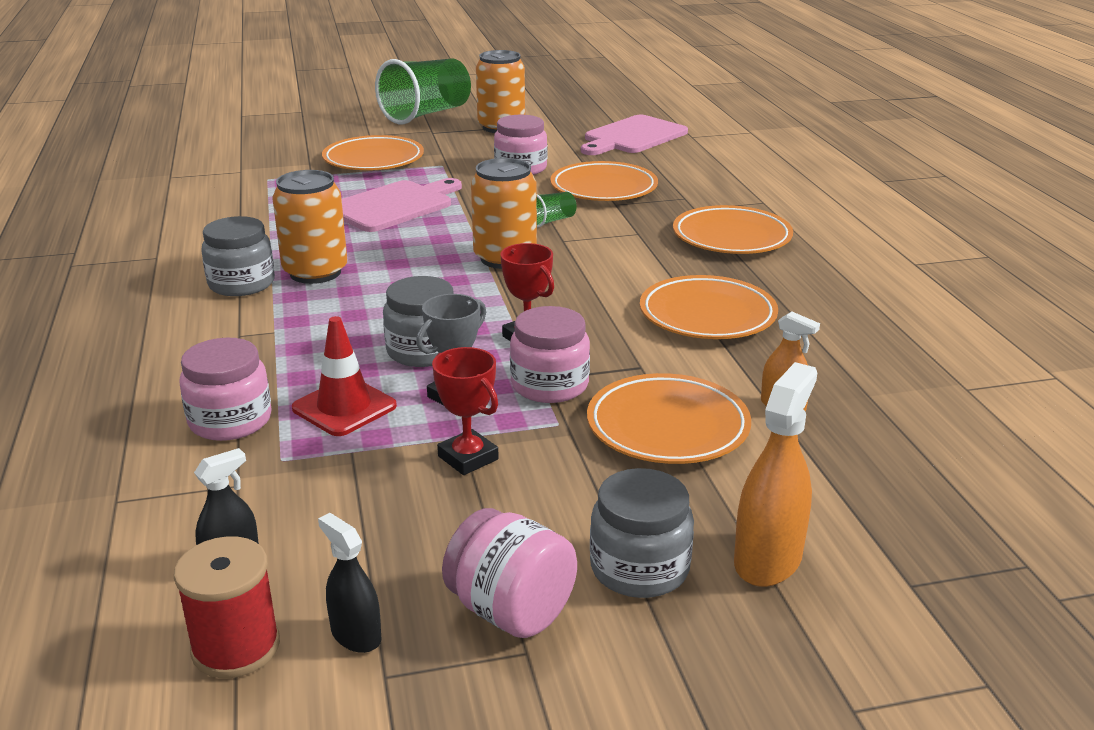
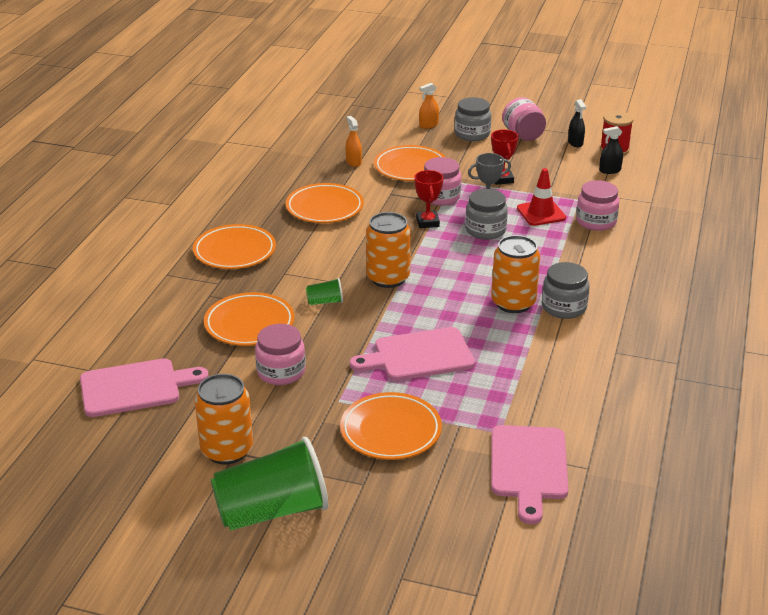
camera: 150 degrees left, 5 degrees up
(228, 167) = (528, 467): none -> pink cutting board
(767, 560) = (428, 125): orange spray bottle -> orange spray bottle, size x0.61

